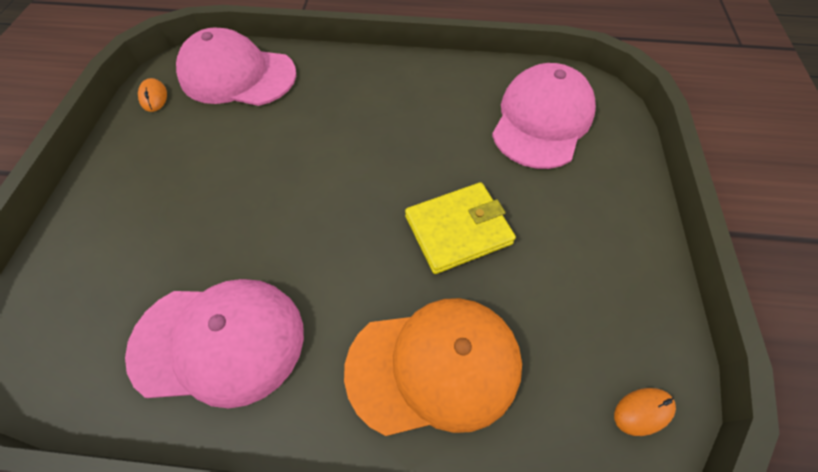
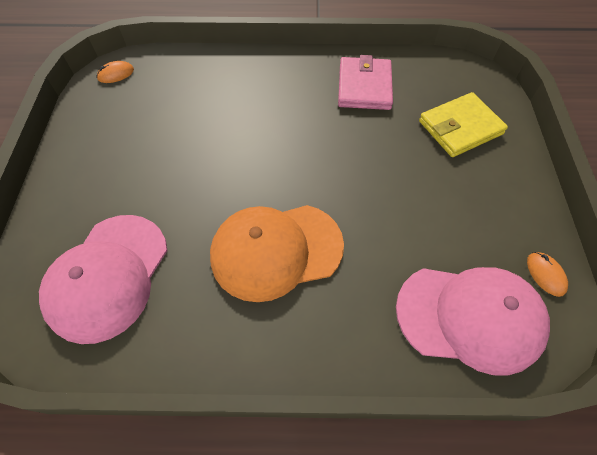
camera: 175 degrees right, 0 degrees up
(219, 341) = (364, 87): pink cap -> pink wallet
(434, 366) = (232, 84): orange cap -> orange cap (276, 250)
(458, 230) = (210, 160): yellow wallet -> yellow wallet (460, 127)

